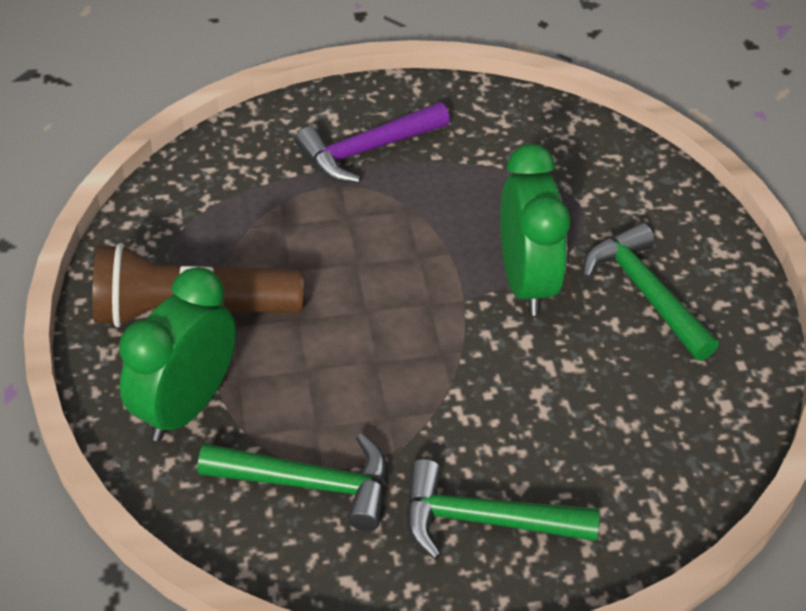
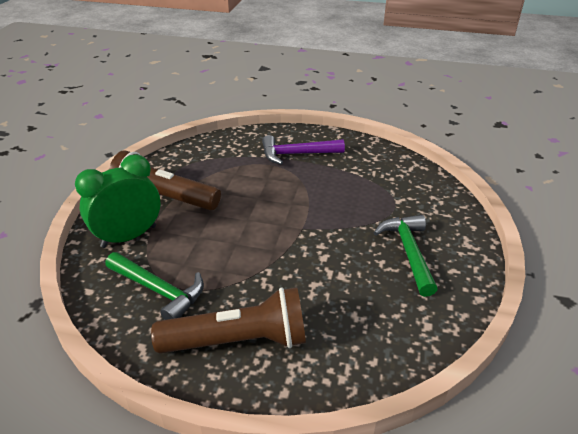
camera: 25 degrees right, 10 degrees down
(484, 520) = (238, 341): green hammer -> brown flashlight
(526, 282) = (342, 229): green clock -> none

